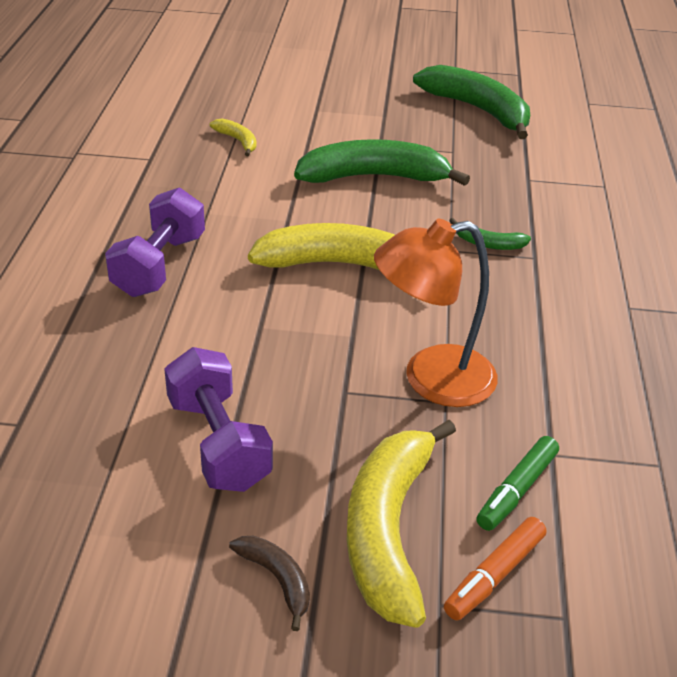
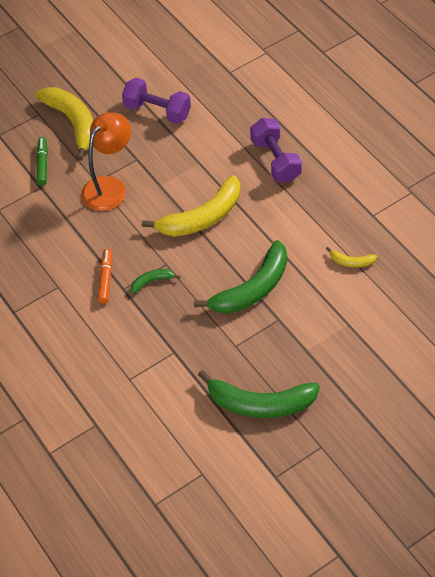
camera: 145 degrees right, 15 degrees up
(277, 579) = (92, 88): brown banana -> none
(494, 575) = (29, 132): orange marker -> orange marker (106, 279)

